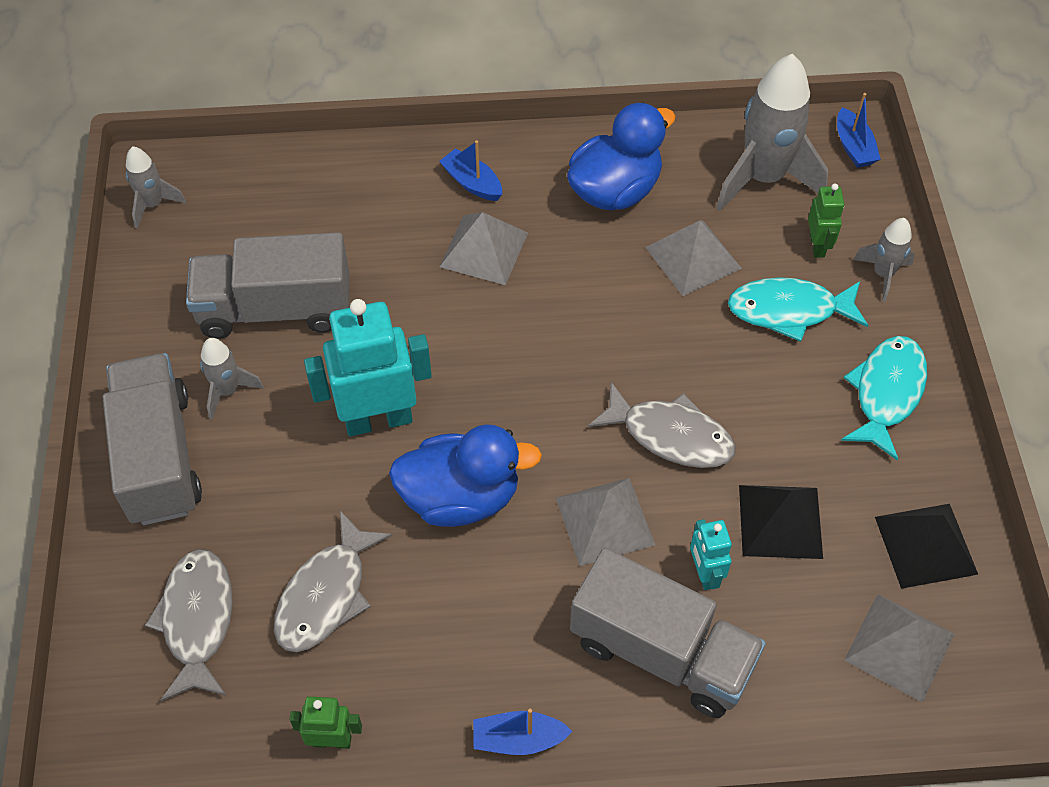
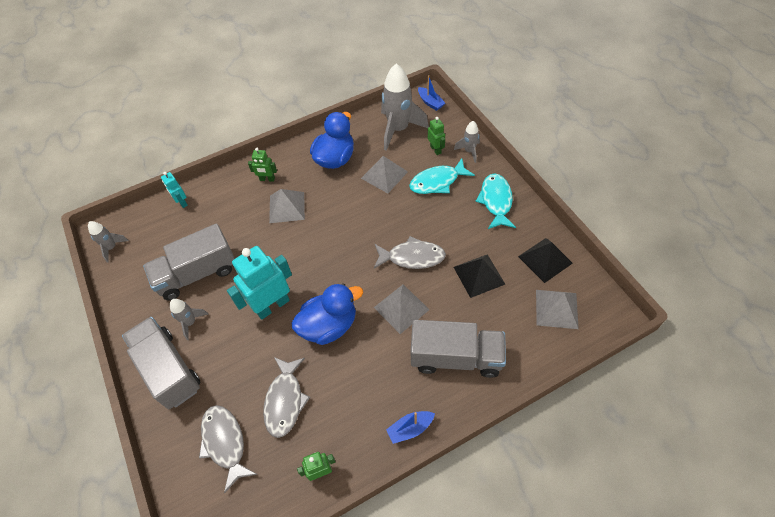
camera: 20 degrees left, 0 degrees up
(472, 183) = (267, 179): blue boat -> green robot
(704, 573) = (457, 313): turquoise robot -> turquoise robot (182, 202)

